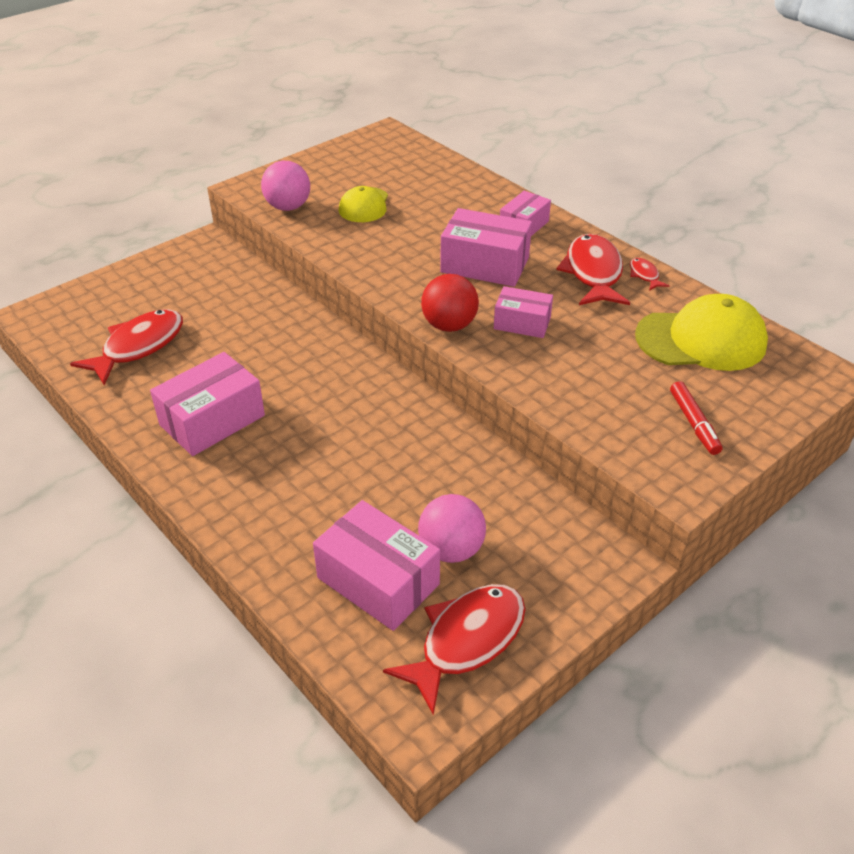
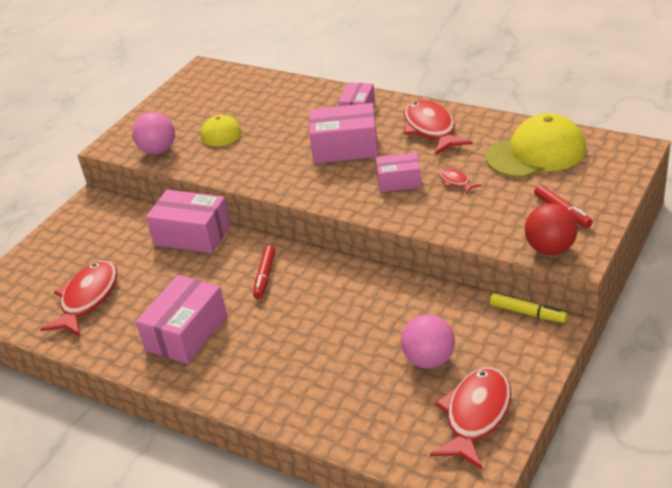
camera: 15 degrees left, 5 degrees down
(329, 384) = (265, 276): none -> red marker
(378, 581) = (388, 400): pink box -> pink box (192, 235)
(449, 325) = (345, 200): red ball -> red ball (550, 249)
(597, 534) = (527, 313): none -> yellow marker
(644, 275) = (470, 119): red fish -> red fish (456, 182)

